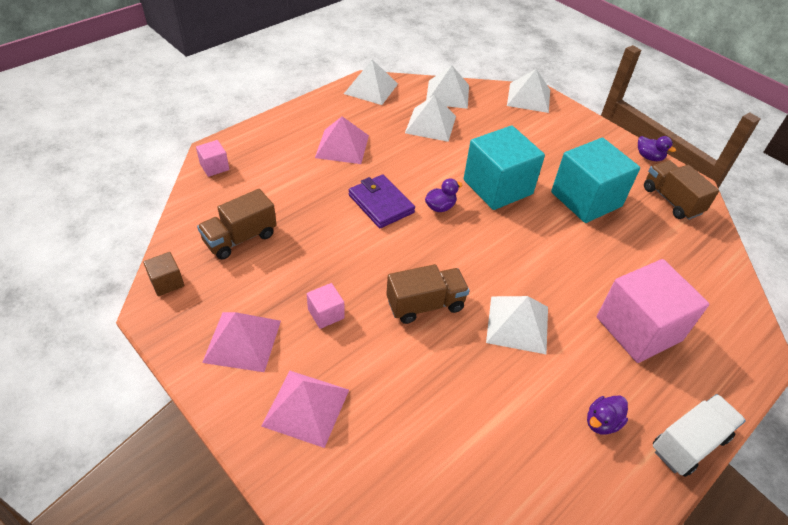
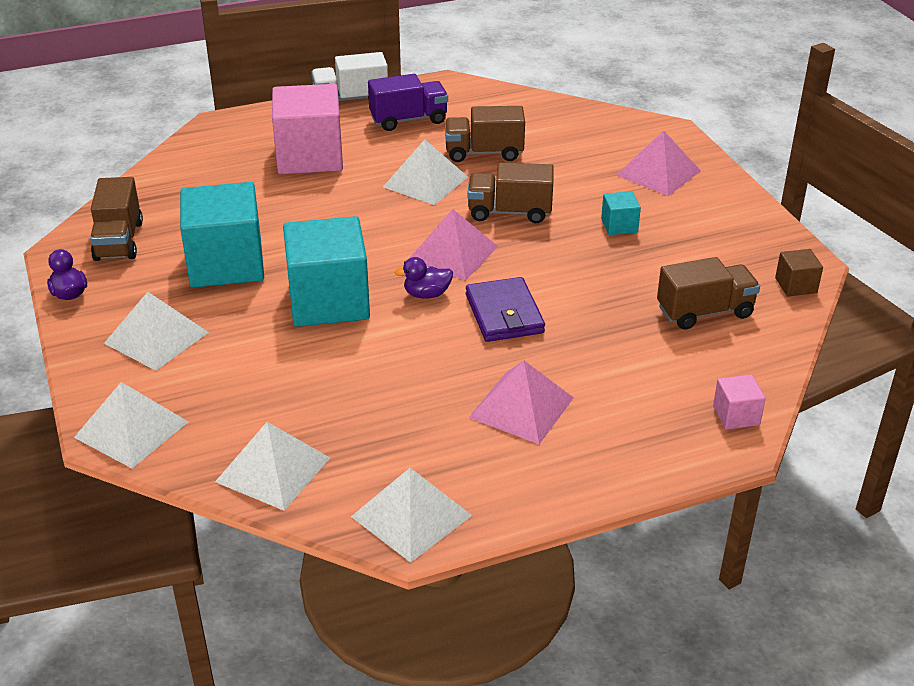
camera: 155 degrees left, 10 degrees down
(242, 341) = (711, 223): pink pyramid -> pink pyramid (453, 253)
(326, 314) = (619, 226): pink cube -> turquoise cube
(431, 124) = (351, 415): white pyramid -> white pyramid (156, 337)
(492, 386) = (484, 153): none -> brown truck
(602, 422) = (408, 120): purple duck -> purple truck

